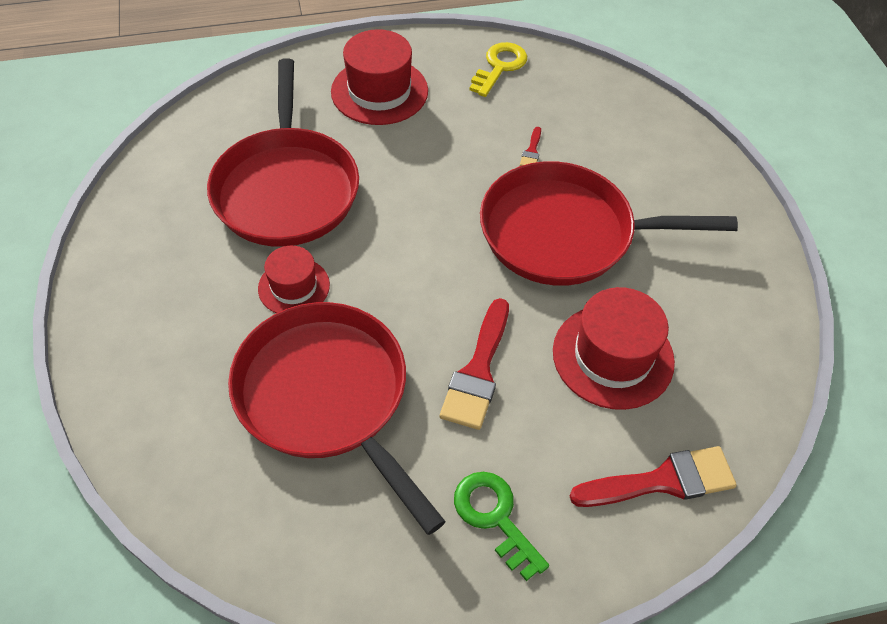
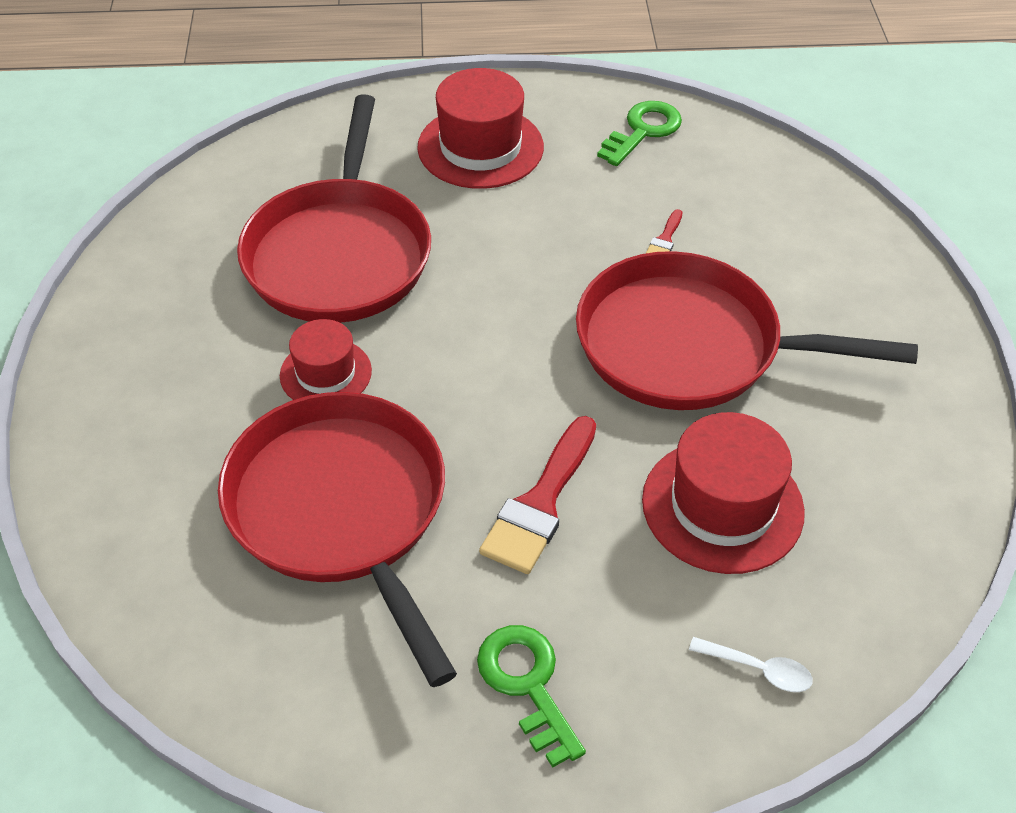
camera: 10 degrees right, 5 degrees down
(499, 67) = (643, 131): yellow key -> green key
(662, 481) = (758, 669): red brush -> white spoon

